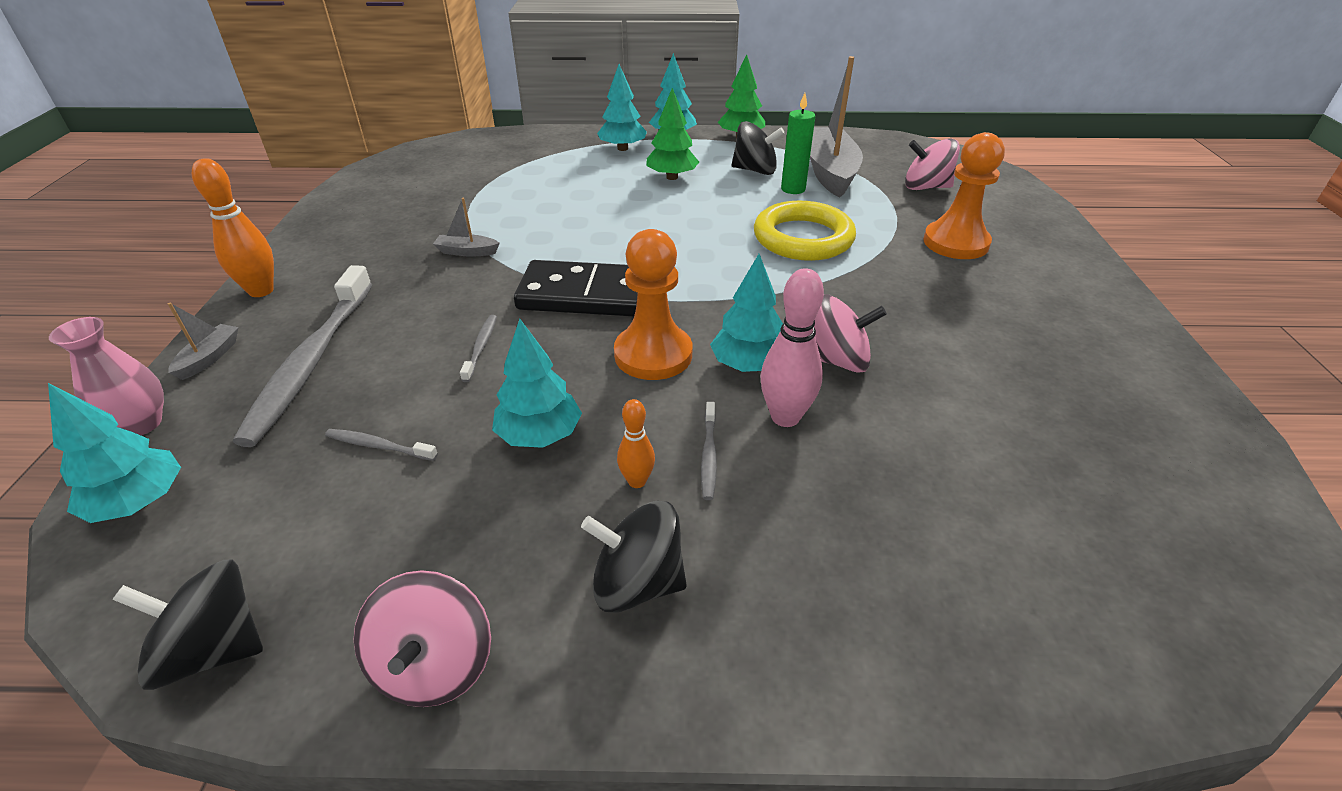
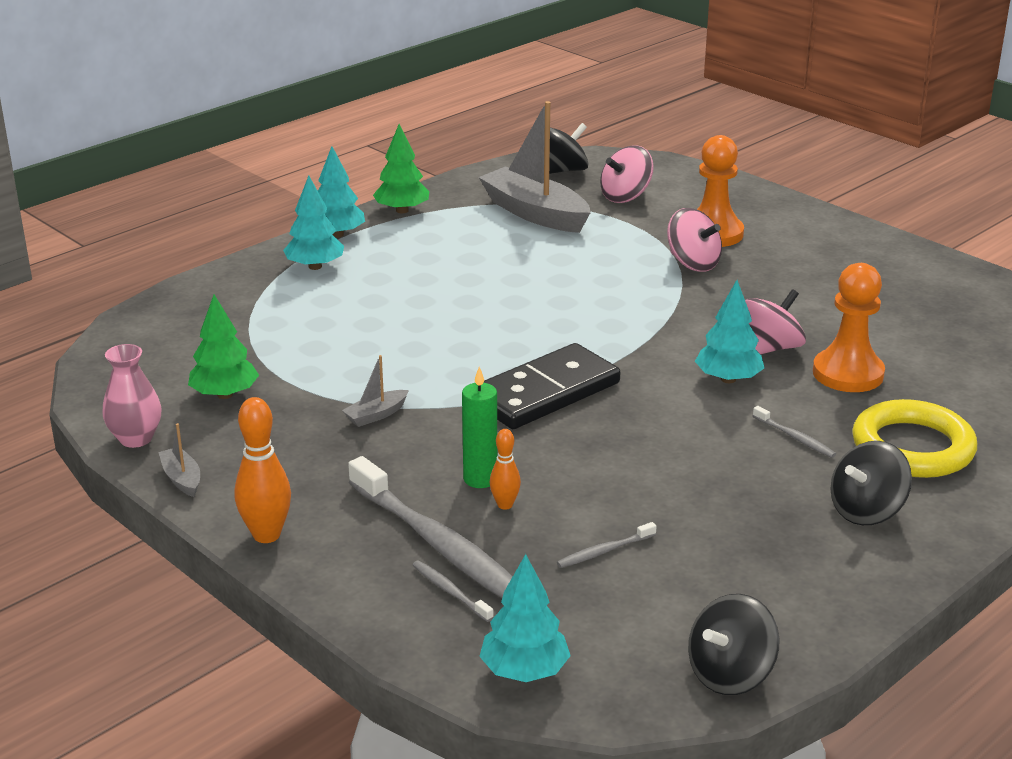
camera: 45 degrees left, 10 degrees down
(141, 424) = (409, 648): pink vase -> pink vase (136, 438)
(209, 358) = (350, 591): grey boat -> grey boat (182, 479)
(434, 665) = (843, 600): pink spinning top -> pink spinning top (693, 263)
(481, 347) = (541, 466): grey toothbrush -> grey toothbrush (450, 592)
(539, 435) = (686, 486): turquoise tree -> none
(637, 481) = (783, 472): orange bowling pin -> orange bowling pin (505, 505)
(653, 355) = (661, 405): orange pawn -> orange pawn (848, 373)
(672, 177) = (416, 274): green tree -> green tree (224, 395)
(755, 170) = (473, 237): black spinning top -> black spinning top (563, 170)
(785, 417) = (797, 395): pink bowling pin -> none
(793, 189) = (533, 241): green candle -> green candle (480, 479)
(803, 238) = (611, 277): yellow ring -> yellow ring (912, 447)

